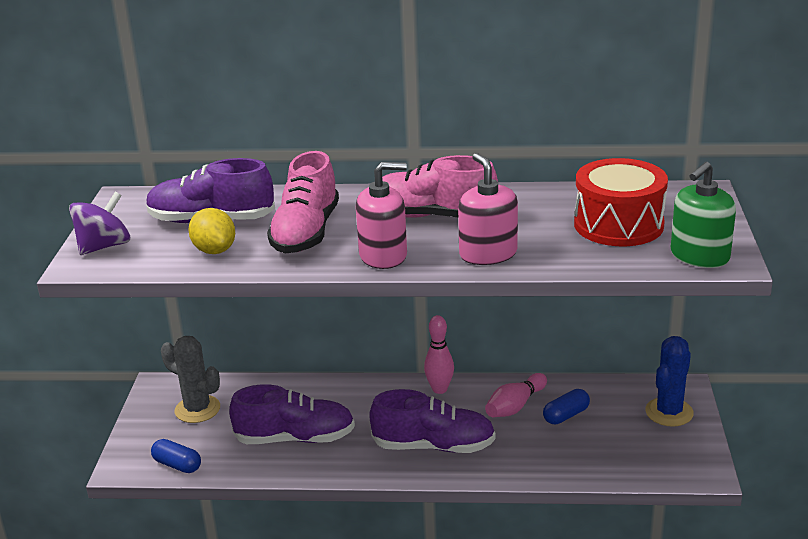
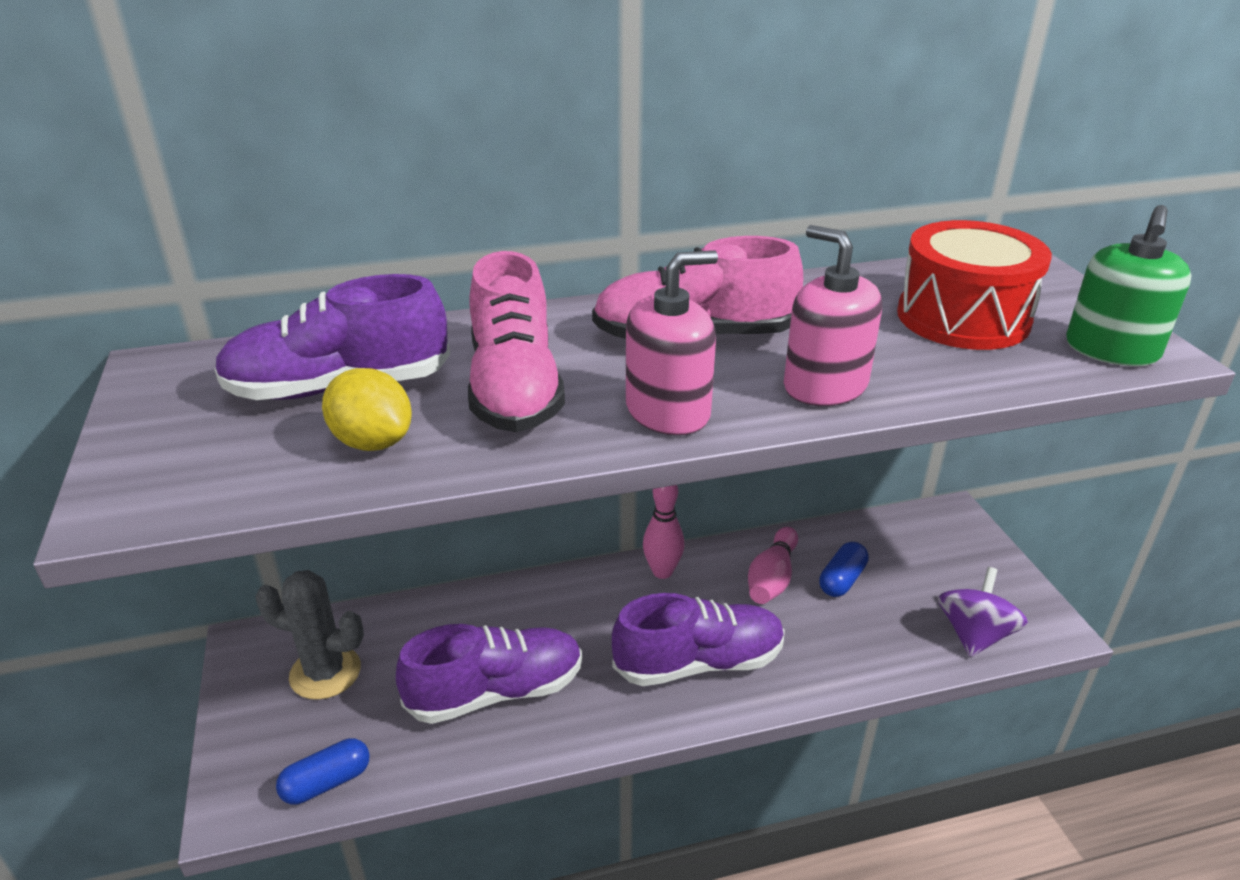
camera: 20 degrees left, 5 degrees up
(104, 246) = (155, 463): purple spinning top -> purple spinning top (974, 634)
(177, 465) = (327, 782): blue capsule -> blue capsule turned 45 degrees counterclockwise
(669, 412) = (958, 551): blue cactus -> none

